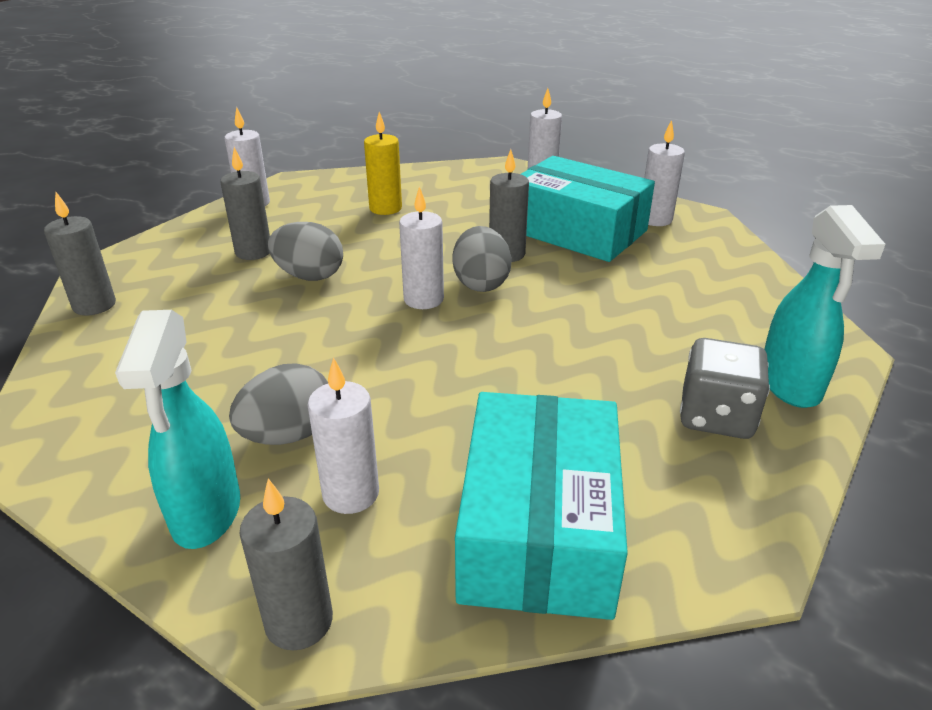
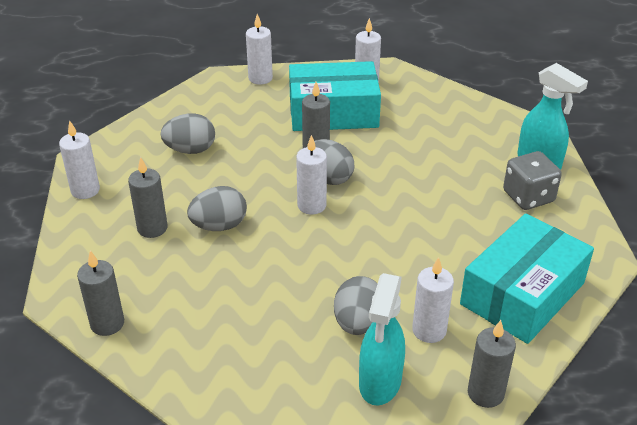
camera: 40 degrees left, 5 degrees up
(206, 514) = (380, 383): turquoise spray bottle -> turquoise spray bottle turned 60 degrees clockwise
(385, 208) = (190, 150): yellow candle -> grey egg
(538, 528) = (522, 294): turquoise box -> turquoise box turned 75 degrees clockwise

